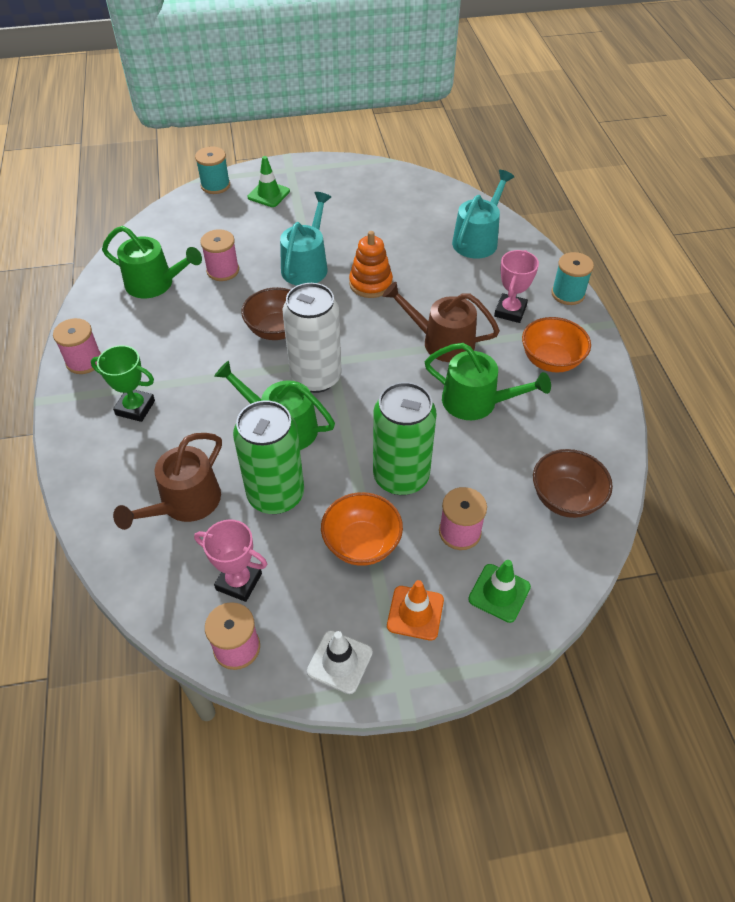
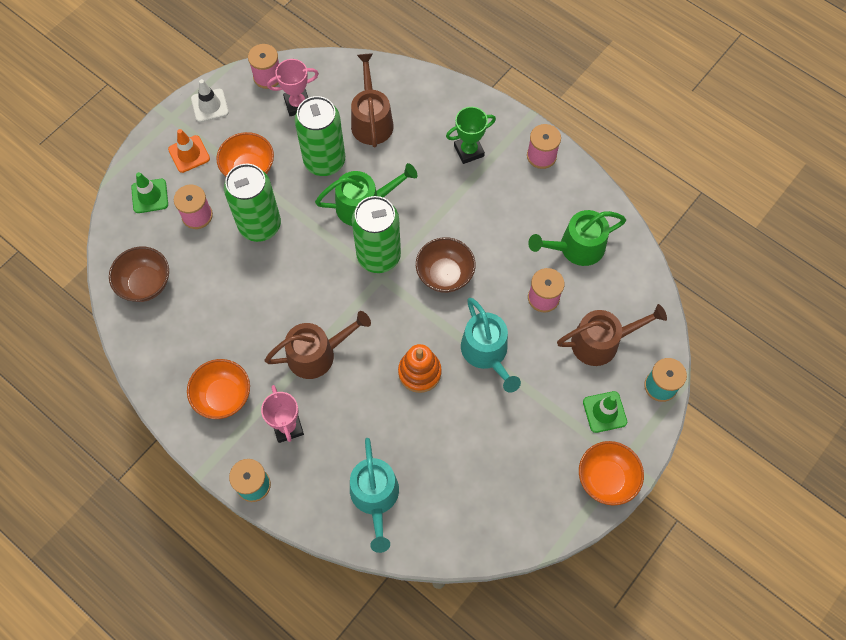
camera: 140 degrees right, 15 degrees up
(219, 225) = (601, 342): none -> brown watering can
(311, 168) = (606, 479): none -> orange bowl
(316, 377) = (378, 256): white can -> green can
(476, 402) = (253, 317): green watering can -> none

